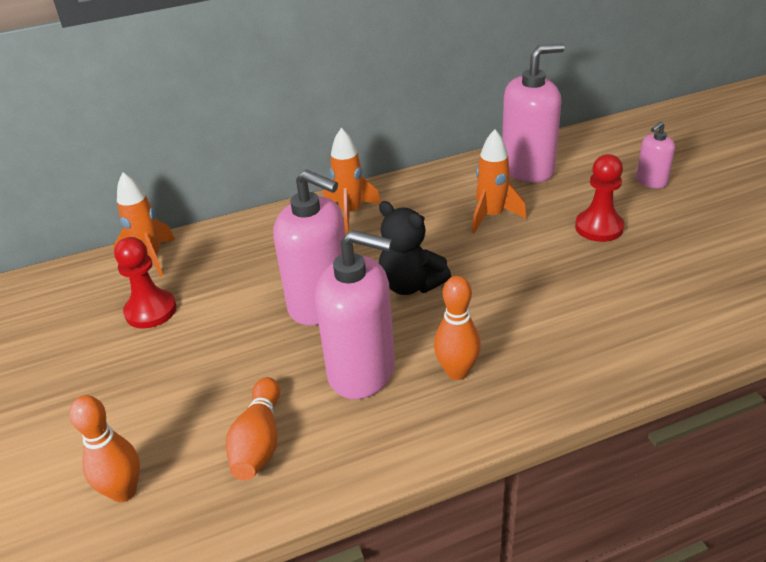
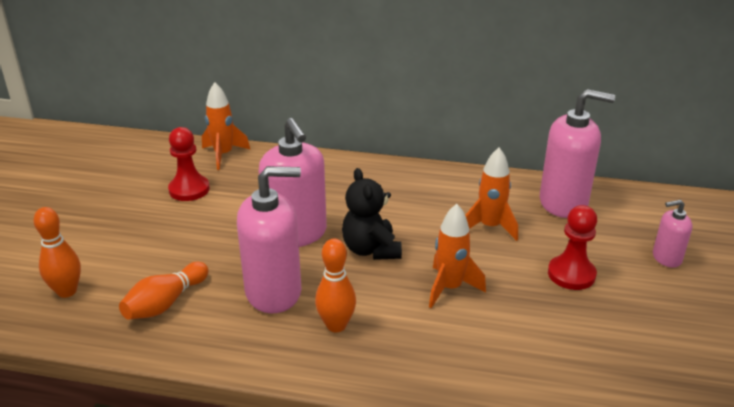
camera: 30 degrees right, 5 degrees down
(350, 213) = (385, 179): orange rocket -> orange rocket (450, 288)
(362, 371) = (274, 292): pink soap dispenser -> pink soap dispenser turned 60 degrees counterclockwise

